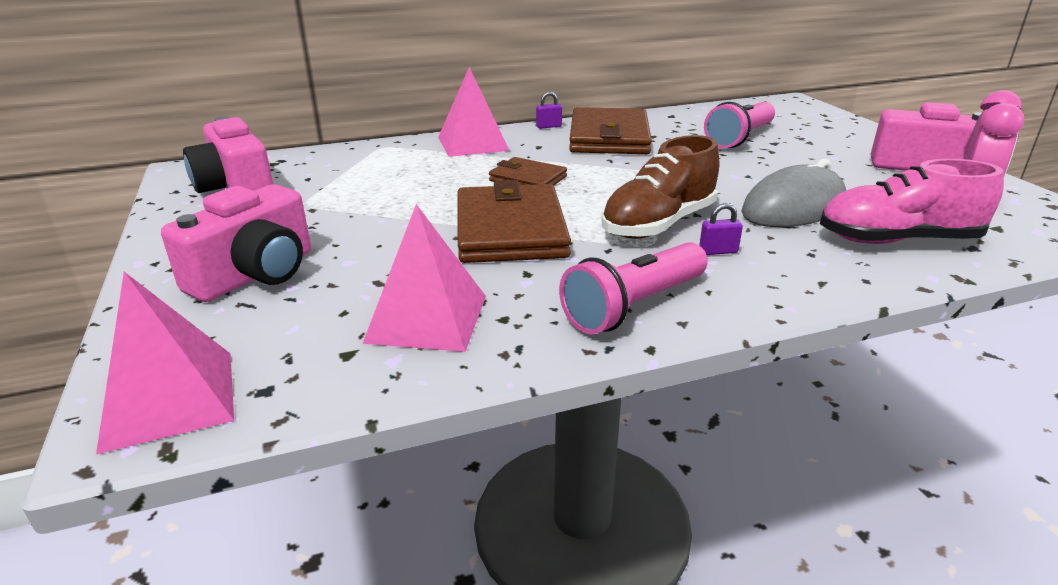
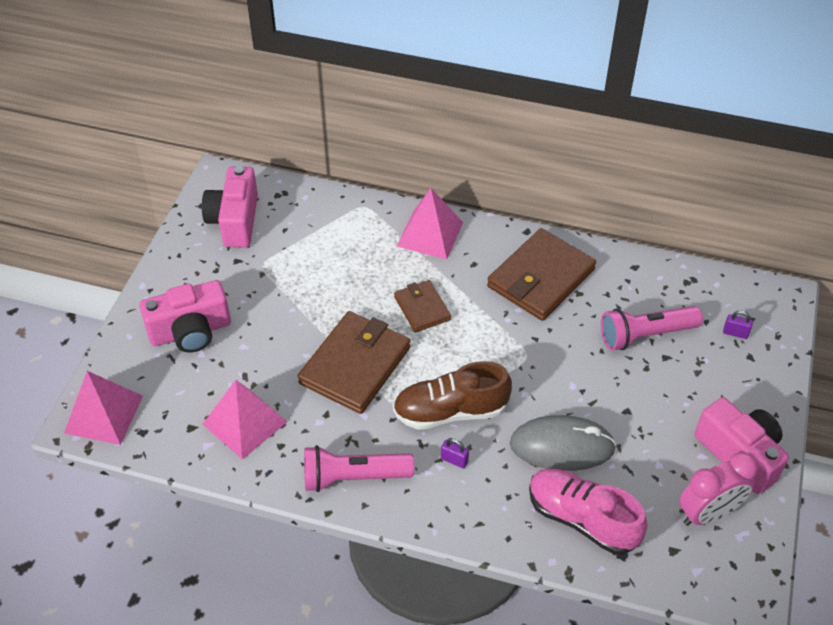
camera: 35 degrees right, 20 degrees up
(548, 126) = (512, 235): purple padlock -> purple padlock (735, 333)

